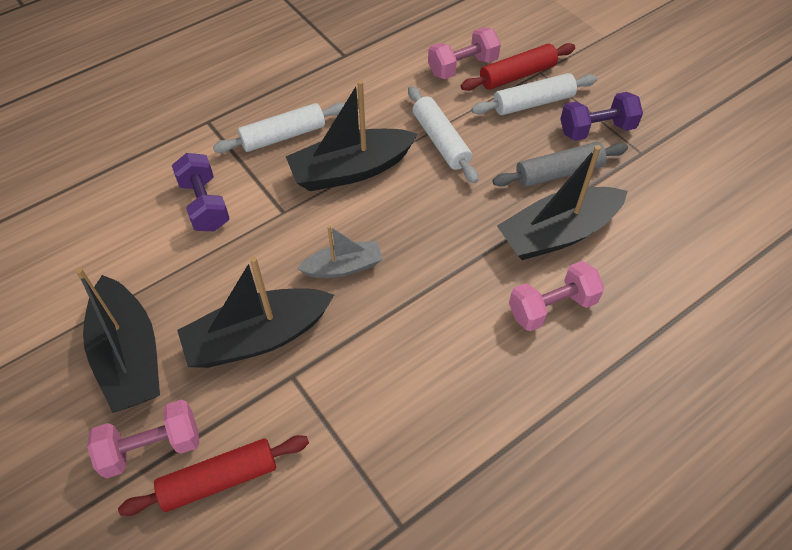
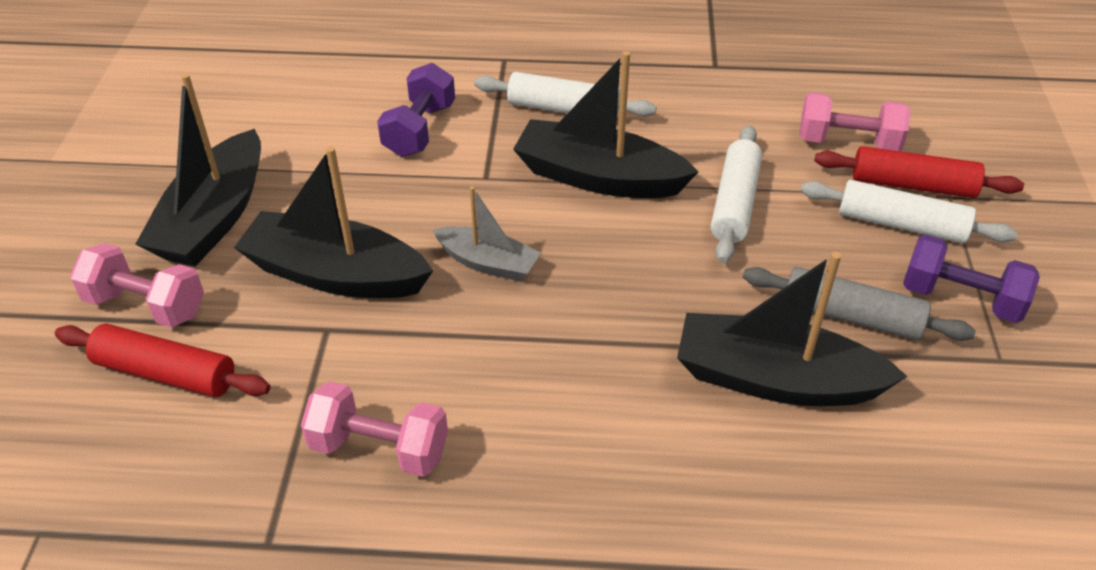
camera: 40 degrees right, 10 degrees down
(552, 307) = (677, 451): pink dumbbell -> pink dumbbell (379, 448)

